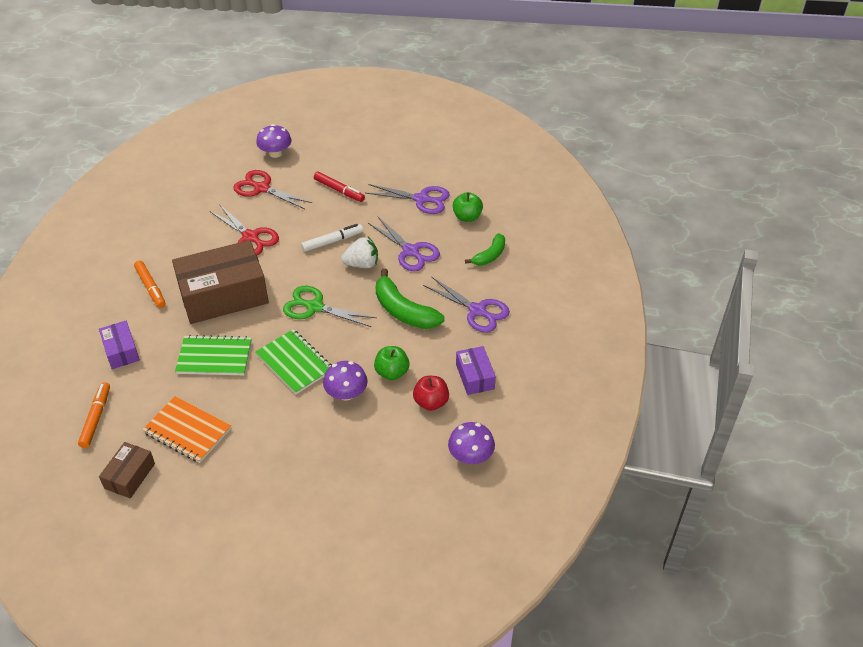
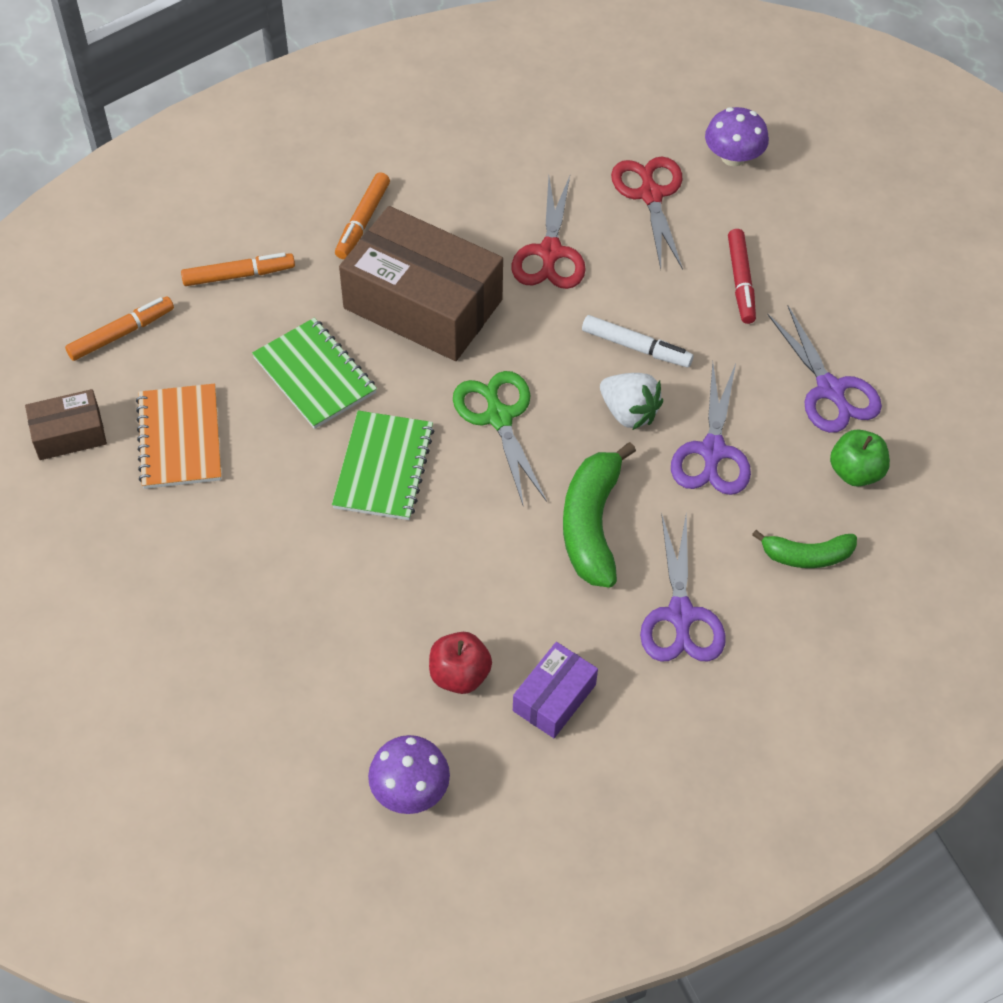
camera: 50 degrees right, 10 degrees up
(121, 351) = (239, 275): purple box -> orange marker
(346, 393) = (386, 563): purple mushroom -> none
(392, 372) = (469, 590): green apple -> none

